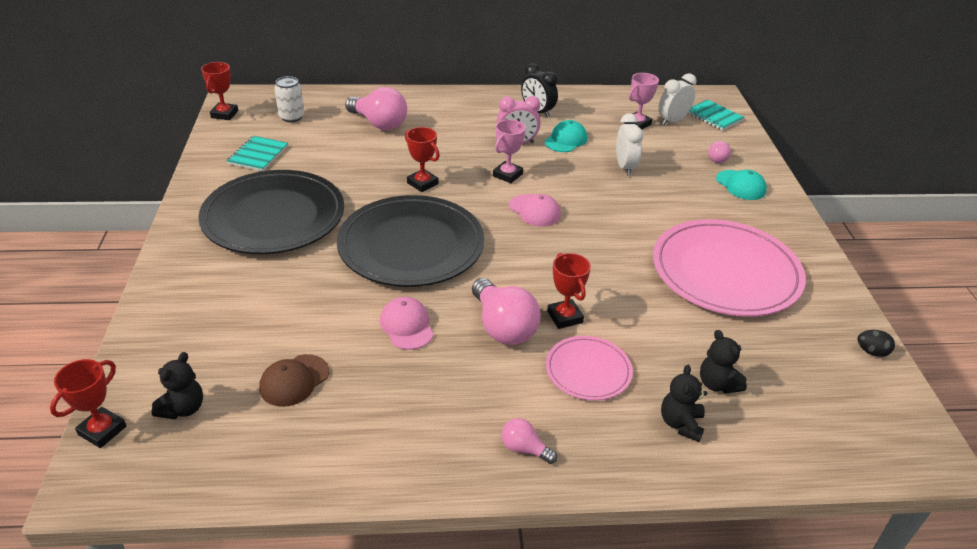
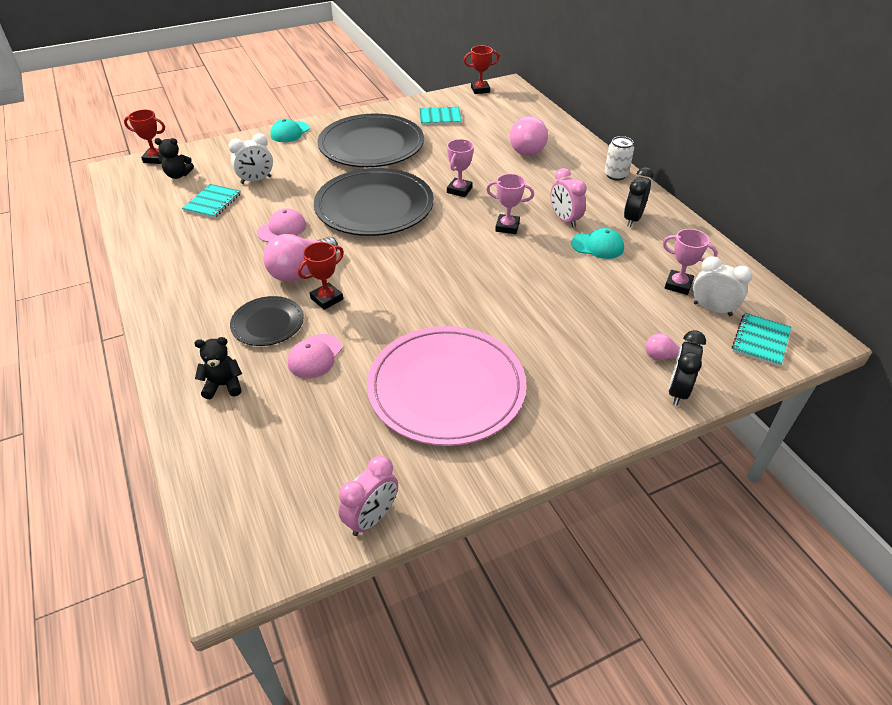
camera: 70 degrees right, 5 degrees up
(291, 117) = (501, 113): white can -> white can (616, 175)
(294, 380) = (212, 202): brown cap -> turquoise notebook
(422, 183) = (459, 190): red trophy -> pink trophy
(524, 449) = (176, 309): pink light bulb -> none
(534, 210) = (463, 253): pink cap -> pink cap (315, 356)
(588, 370) = (268, 323): pink plate -> black plate
(625, 167) = (582, 291): white clock -> white clock (256, 180)
(717, 384) = (279, 402): black teddy bear -> none
(741, 185) = (621, 381): turquoise cap -> turquoise cap (290, 132)
(757, 166) = (678, 391): none -> black clock
(871, 352) = (372, 518): black egg -> pink clock

